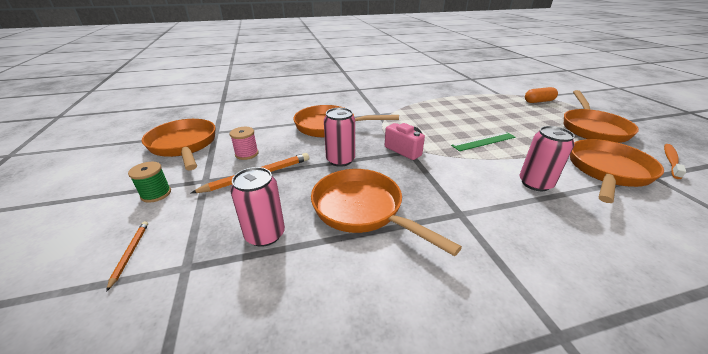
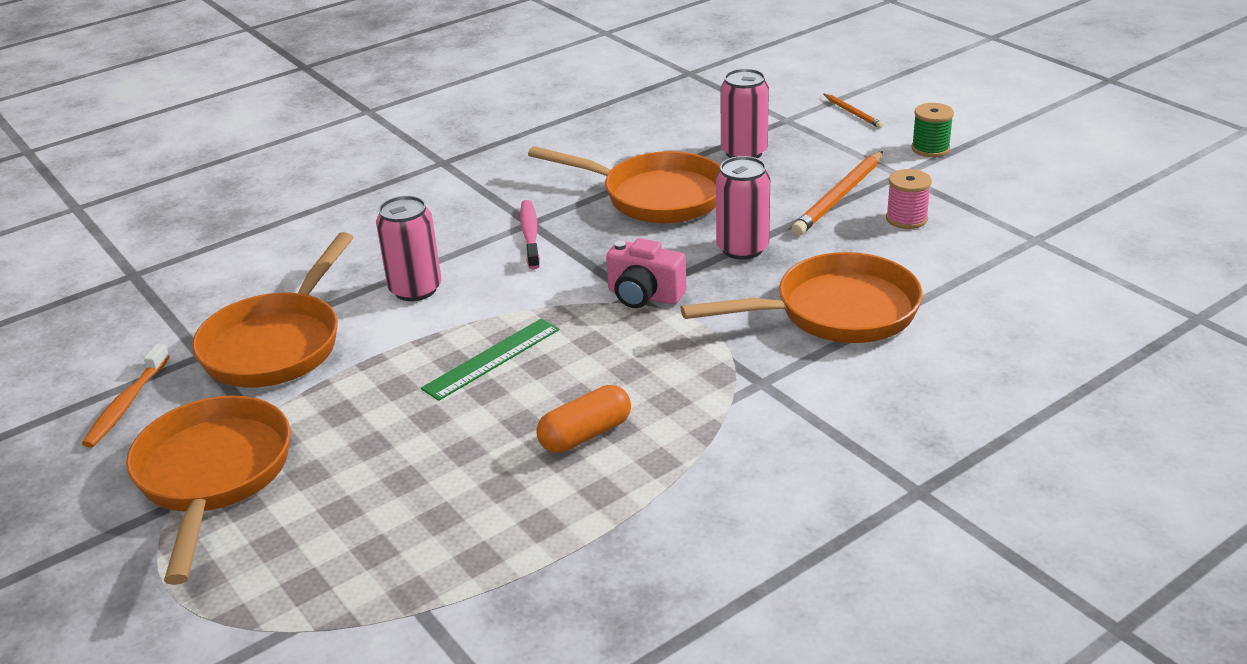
camera: 160 degrees right, 0 degrees up
(184, 145) = (1033, 204): orange pan -> none
(461, 202) = (530, 235): none -> pink toothbrush
(538, 101) = (294, 592): orange capsule -> orange capsule (585, 435)

